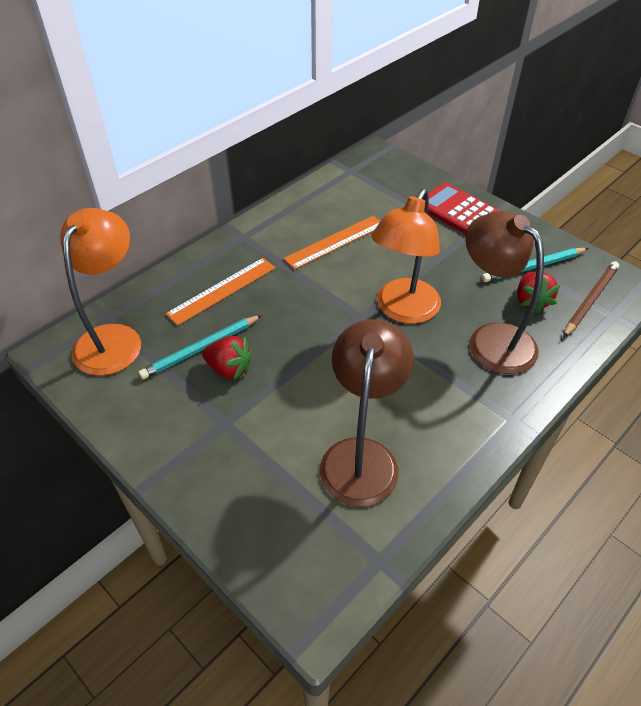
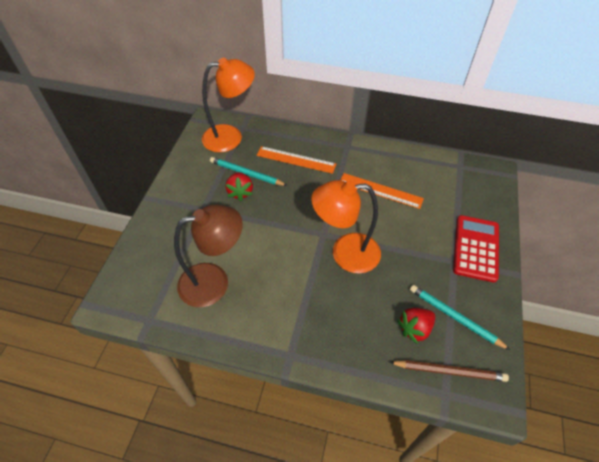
camera: 60 degrees right, 5 degrees up
(491, 339) = (356, 316): brown lamp -> none

